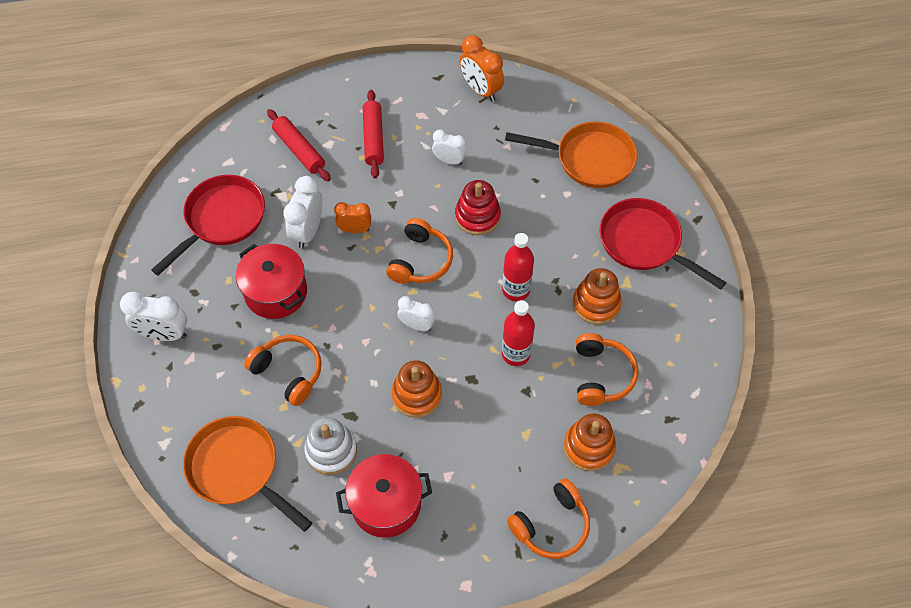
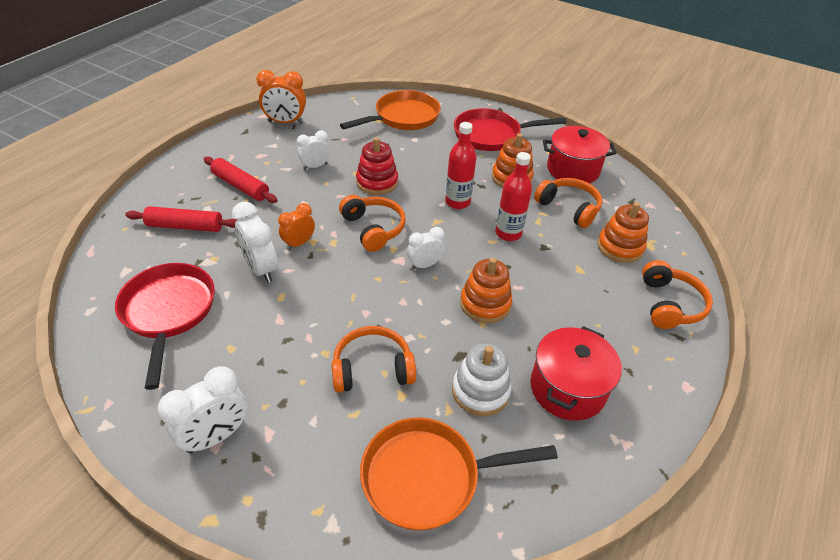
camera: 50 degrees left, 15 degrees down
(276, 292) = (287, 325): red pot -> red pot (572, 170)

